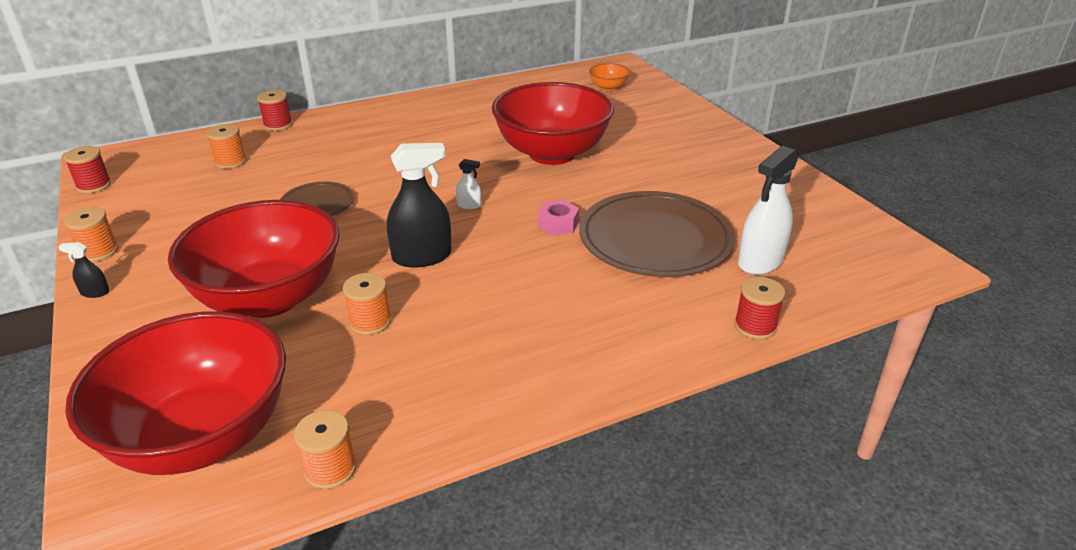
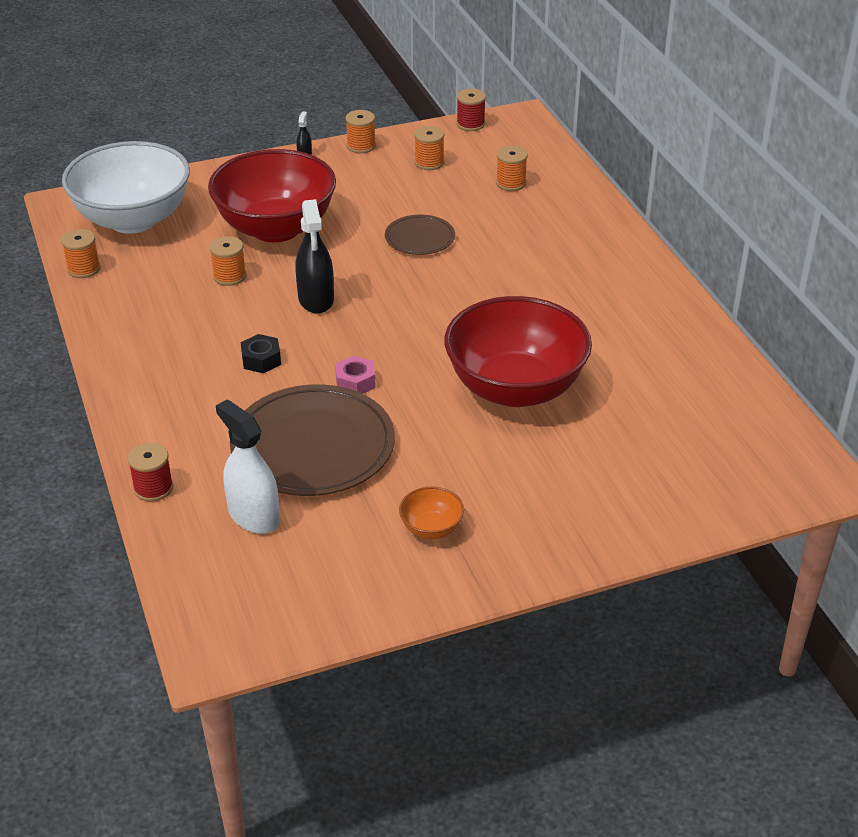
camera: 95 degrees right, 5 degrees up
(165, 206) = (429, 162): none -> orange spool
(202, 436) = (133, 219): red bowl -> white bowl
(278, 125) = (595, 200): red spool -> none
(469, 205) = (403, 326): white spray bottle -> none
(532, 281) = (261, 360): none -> black nut
(608, 87) = (726, 456): orange bowl -> orange bowl (431, 528)

